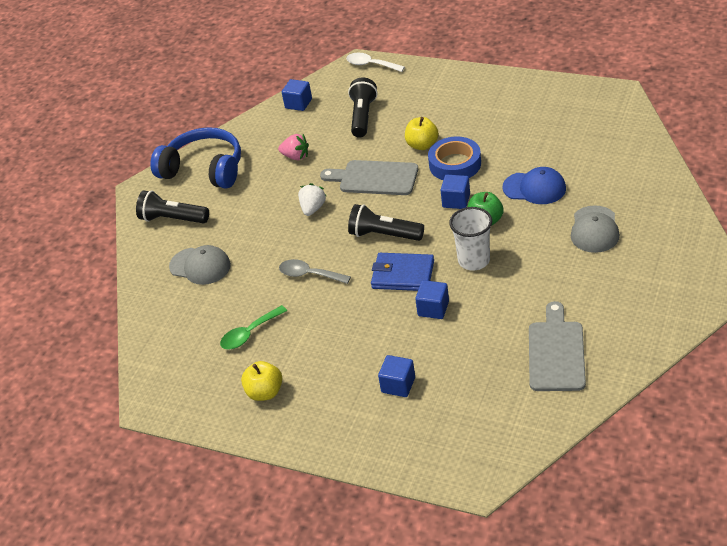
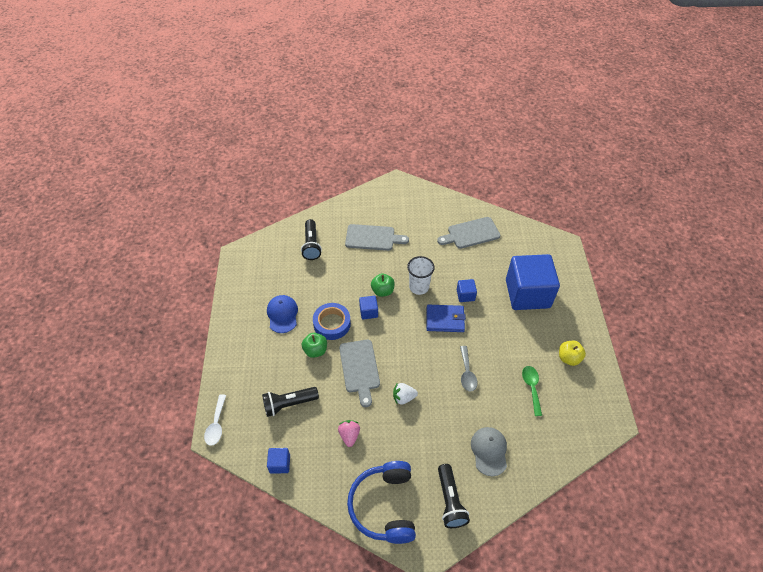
camera: 120 degrees left, 10 degrees up
(249, 334) = (531, 387): green spoon -> green spoon turned 120 degrees counterclockwise
(384, 235) = (414, 342): black flashlight -> black flashlight (311, 245)
(398, 385) = (527, 294): blue cube -> blue cube, size x2.42
(402, 274) = (445, 319): blue wallet -> blue wallet turned 75 degrees counterclockwise
(422, 145) = (315, 350): yellow apple -> green apple
(534, 188) = (344, 274): blue cap -> blue cap (282, 314)
(594, 230) = (372, 238): grey cap -> grey cutting board

